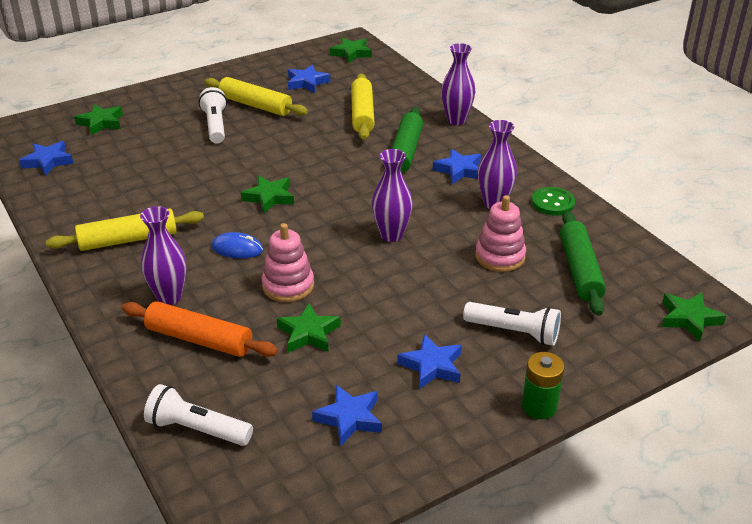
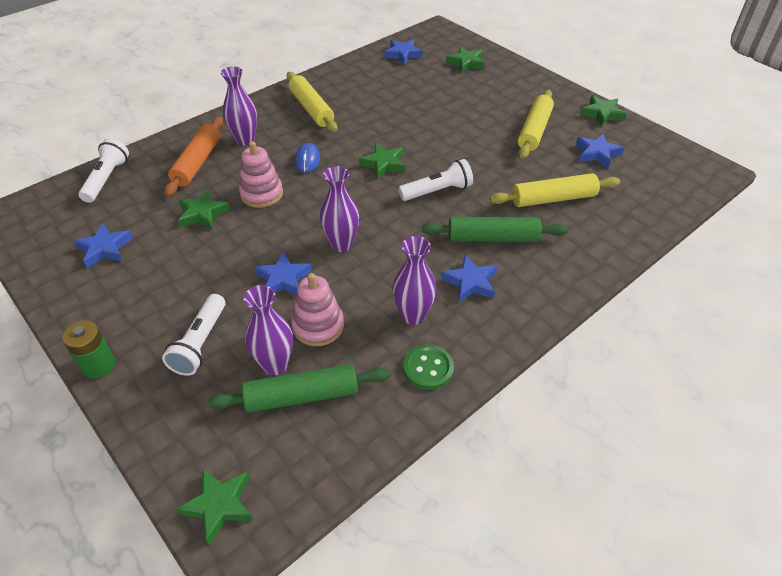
camera: 80 degrees right, 10 degrees up
(215, 125) = (488, 116): white flashlight -> white flashlight (437, 191)
(351, 53) = (682, 174): green star -> green star (602, 114)
(432, 366) = (158, 289): blue star -> blue star (283, 279)
(456, 120) = (577, 271): purple vase -> purple vase (275, 365)

